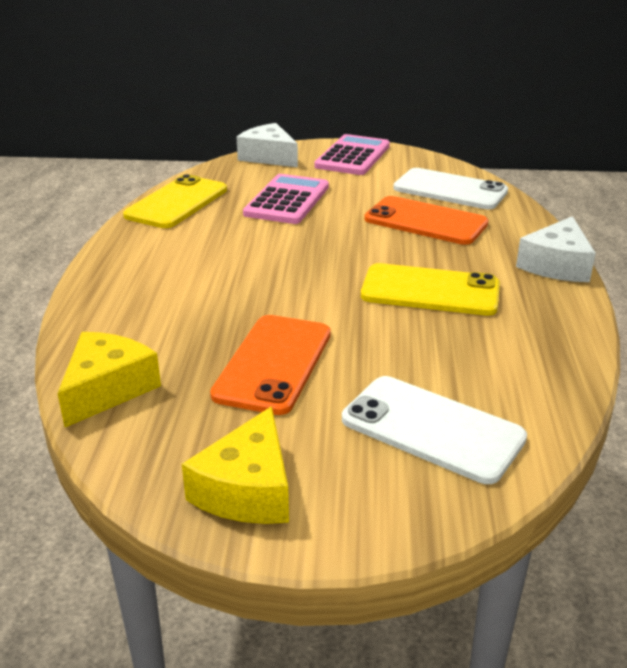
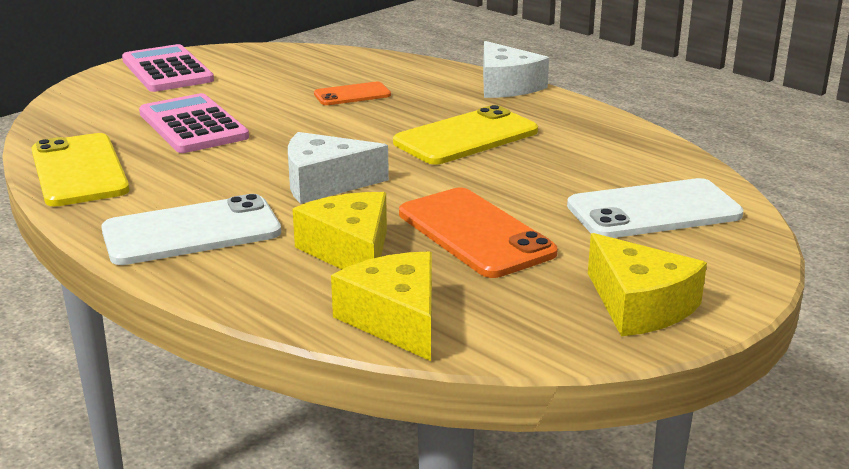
camera: 50 degrees left, 5 degrees down
(184, 329) = (350, 251): none -> yellow cheese
(268, 157) = (78, 99): white cheese -> white cheese (325, 183)
(425, 221) = (352, 95): orange phone -> orange phone, size x0.57
(450, 190) = (317, 66): white phone -> white phone (191, 232)

